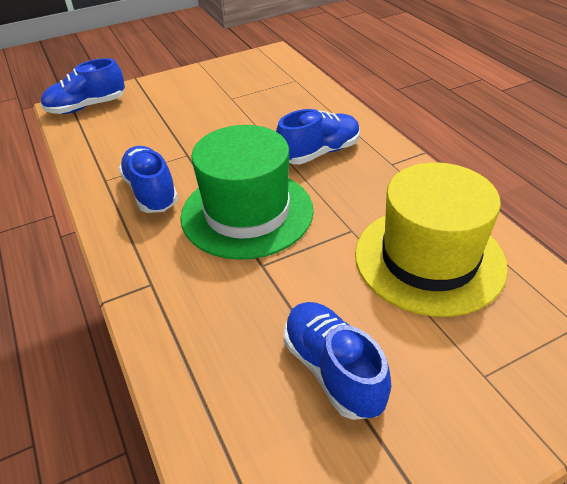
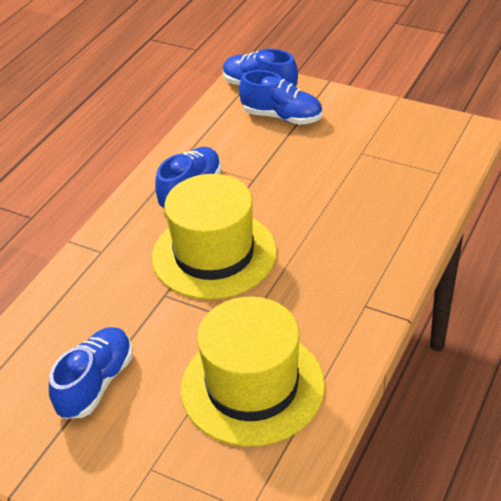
camera: 55 degrees right, 0 degrees up
(247, 212) = (214, 254): green hat -> yellow hat
(319, 153) = (334, 251): blue shoe -> blue shoe (282, 117)

